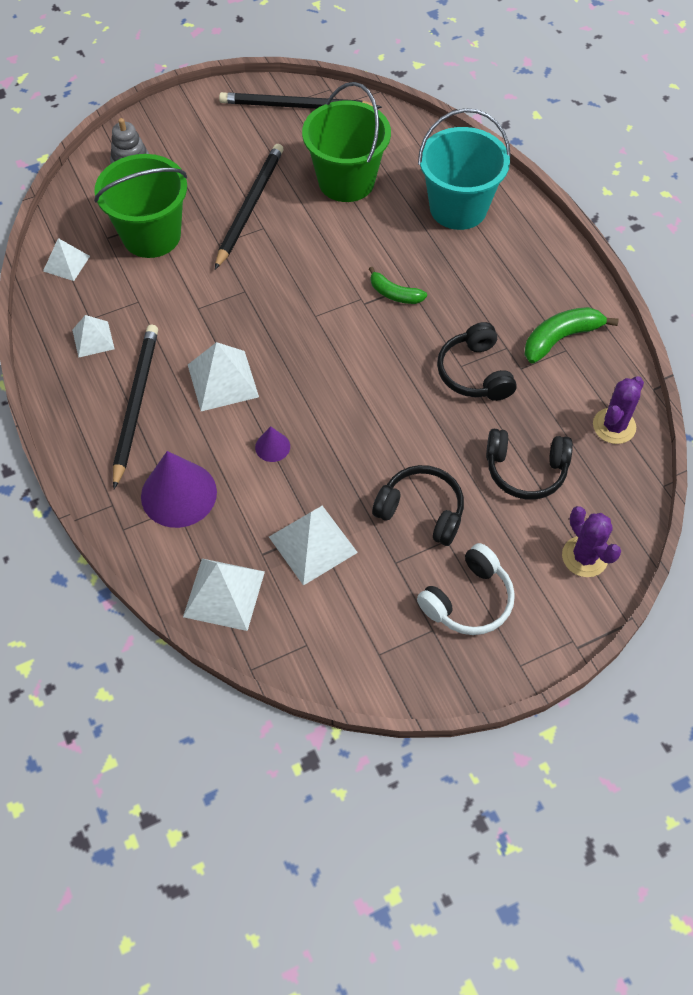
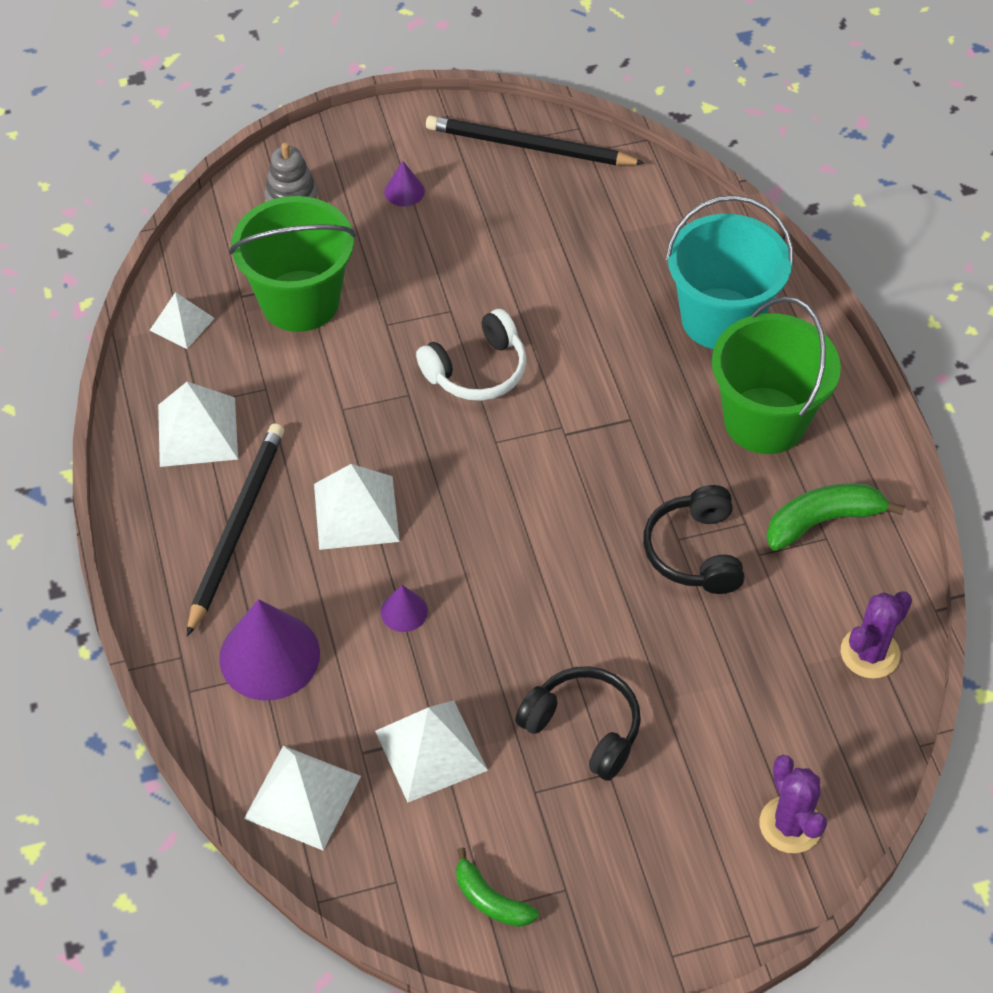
camera: 10 degrees right, 5 degrees down
(93, 339) = (198, 431): white pyramid -> white pyramid, size x1.60
(212, 148) = (404, 191): none -> purple cone
(250, 206) = (438, 279): black pencil -> none
(346, 181) = (575, 261): green bucket -> green bucket (765, 420)
(394, 294) = (608, 427): green banana -> green banana (490, 900)
(468, 600) = (621, 857): white headphones -> white headphones (477, 370)
(525, 470) = (735, 695): black headphones -> none

